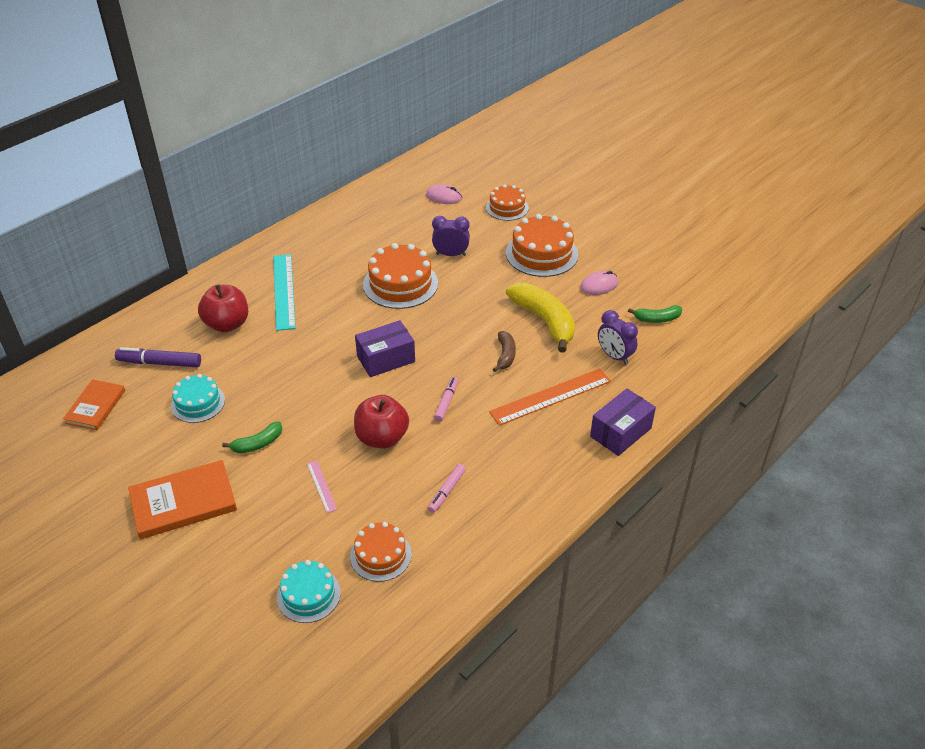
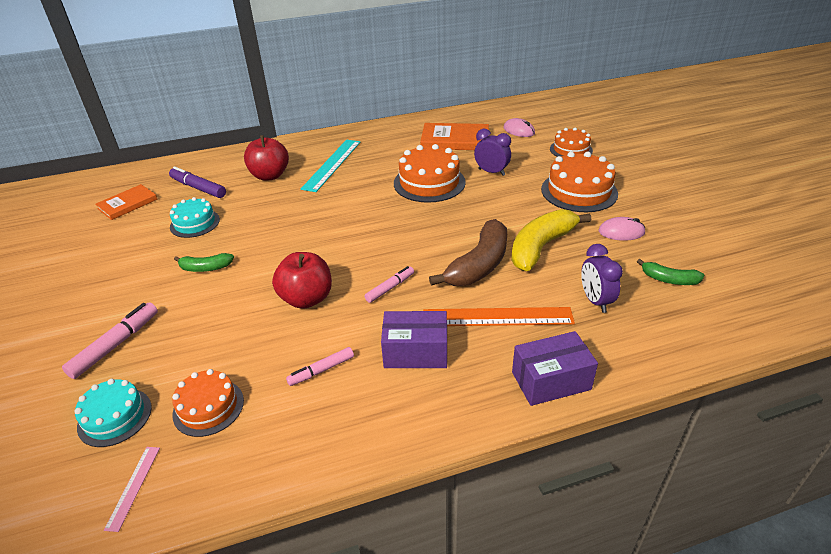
camera: 30 degrees right, 5 degrees down
(183, 502) = (109, 293): orange book -> orange book (455, 140)
(244, 542) = (115, 345): none -> pink marker
(321, 486) = (220, 321): pink ruler -> pink ruler (133, 487)
(386, 359) = (367, 235): purple box -> purple box (415, 352)
(505, 355) = (479, 265): brown banana -> brown banana, size x1.92
(544, 321) = (541, 247): yellow banana -> yellow banana turned 135 degrees counterclockwise

